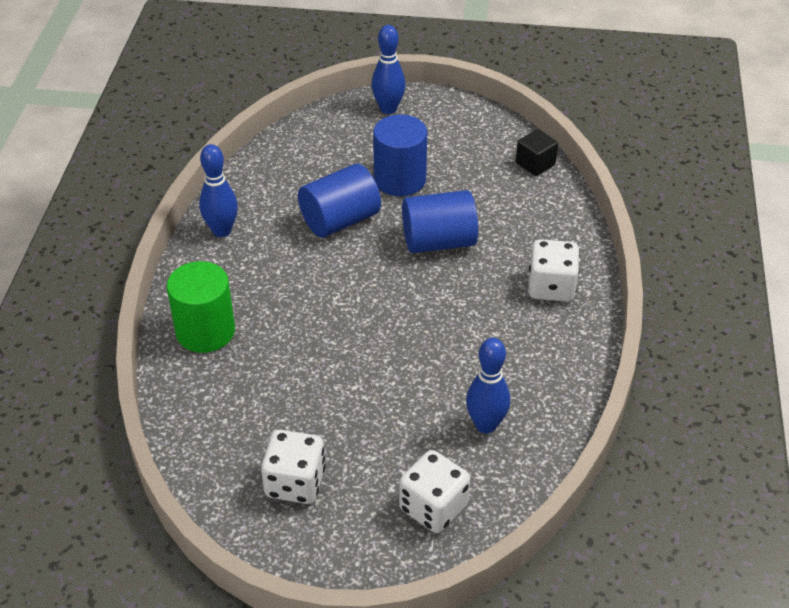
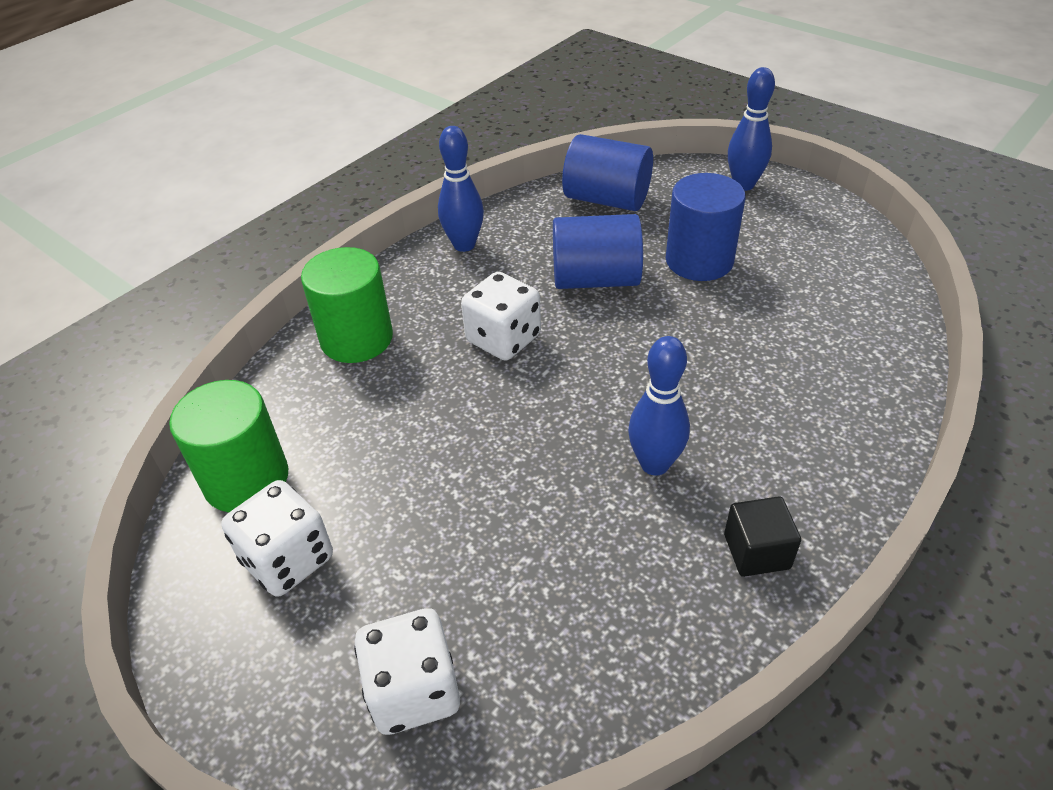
camera: 35 degrees right, 0 degrees up
(219, 453) = (246, 479): none -> green cylinder
(438, 241) = (692, 345): blue cylinder -> blue cylinder (606, 199)
(486, 425) = (573, 609): blue bowling pin -> blue bowling pin (654, 464)
(535, 164) = (887, 301): black cube -> black cube (756, 551)
(551, 287) = (802, 462): white dice -> white dice (503, 339)

